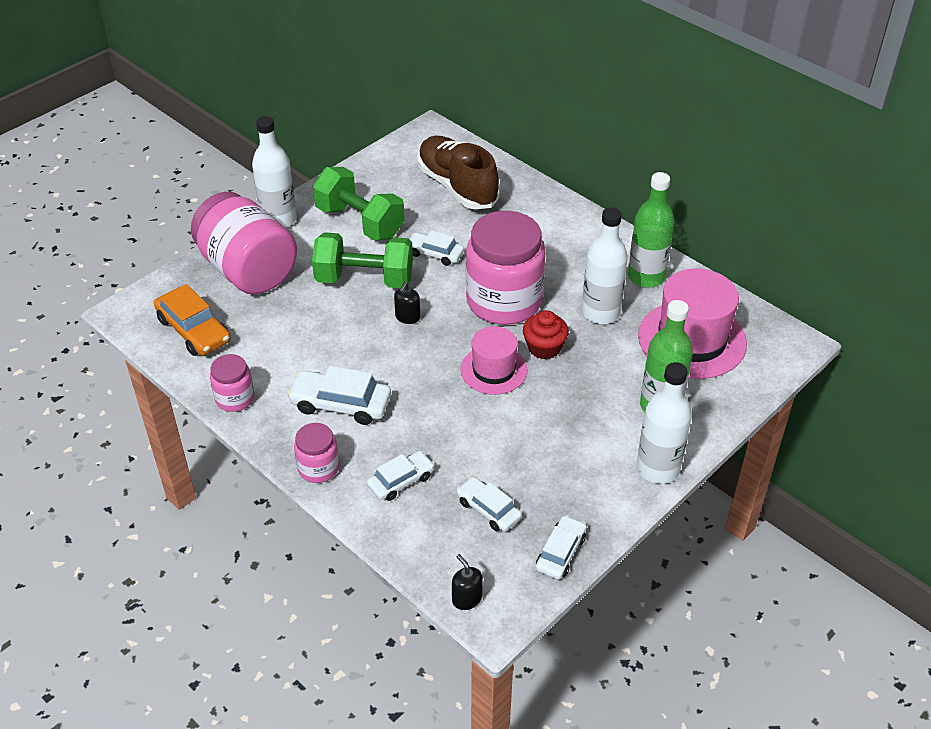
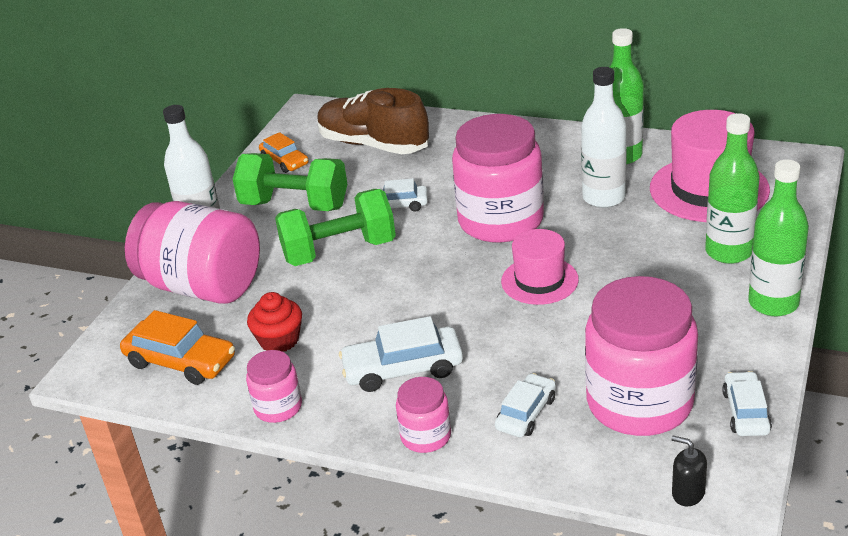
camera: 20 degrees left, 10 degrees down
(379, 176) = (284, 161): none -> orange car
(407, 317) = (412, 268): black soap dispenser -> none
(488, 509) = (639, 403): white car -> pink jar
(544, 348) = (574, 245): red cupcake -> red cupcake (279, 340)
(658, 468) = (773, 303): white bottle -> green bottle

